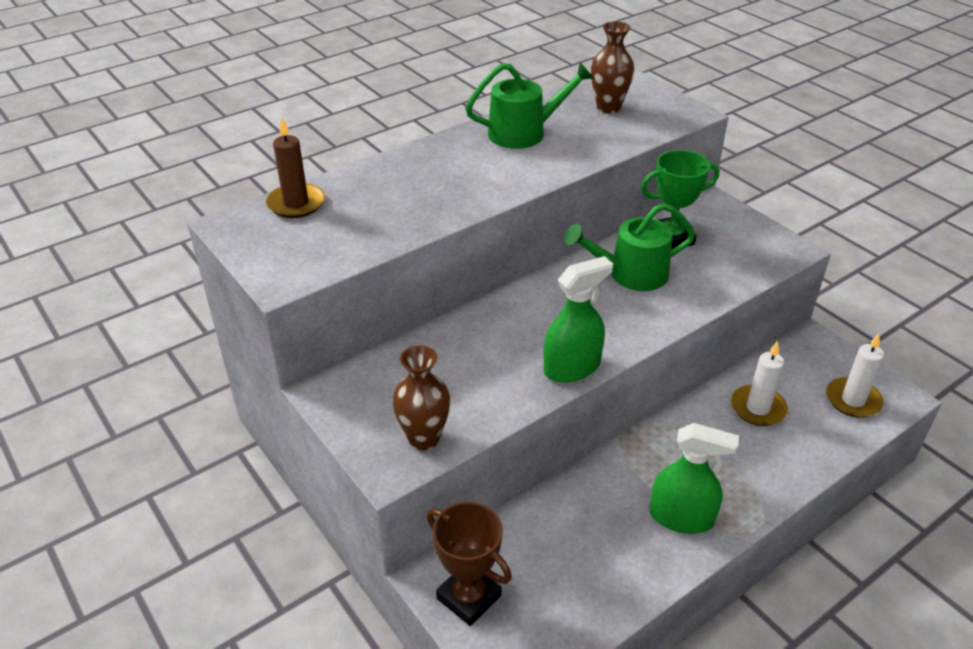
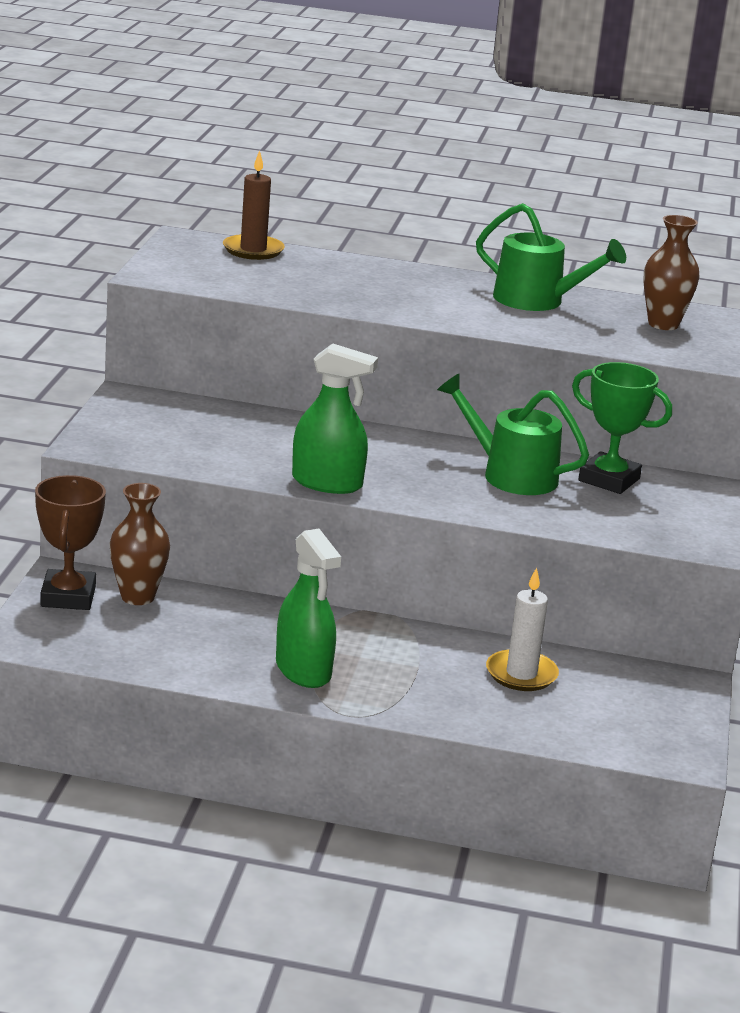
camera: 45 degrees right, 15 degrees down
(424, 438) = (140, 448): brown vase -> brown vase (137, 597)
(853, 400) = (630, 728): white candle -> none

